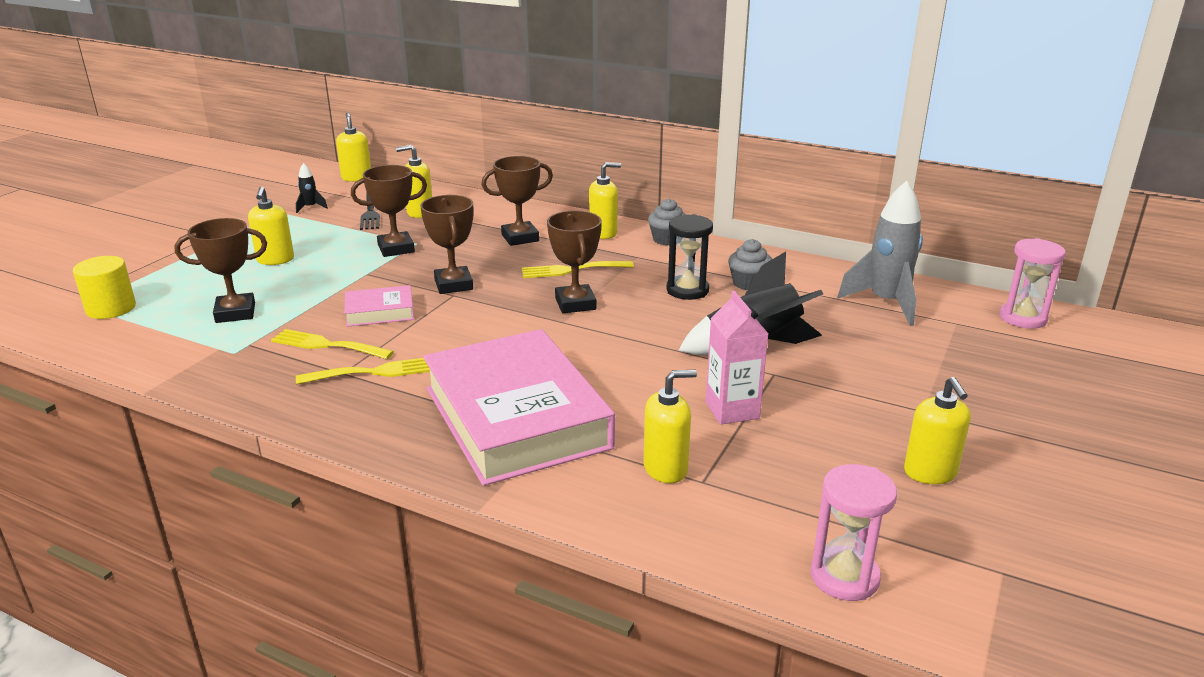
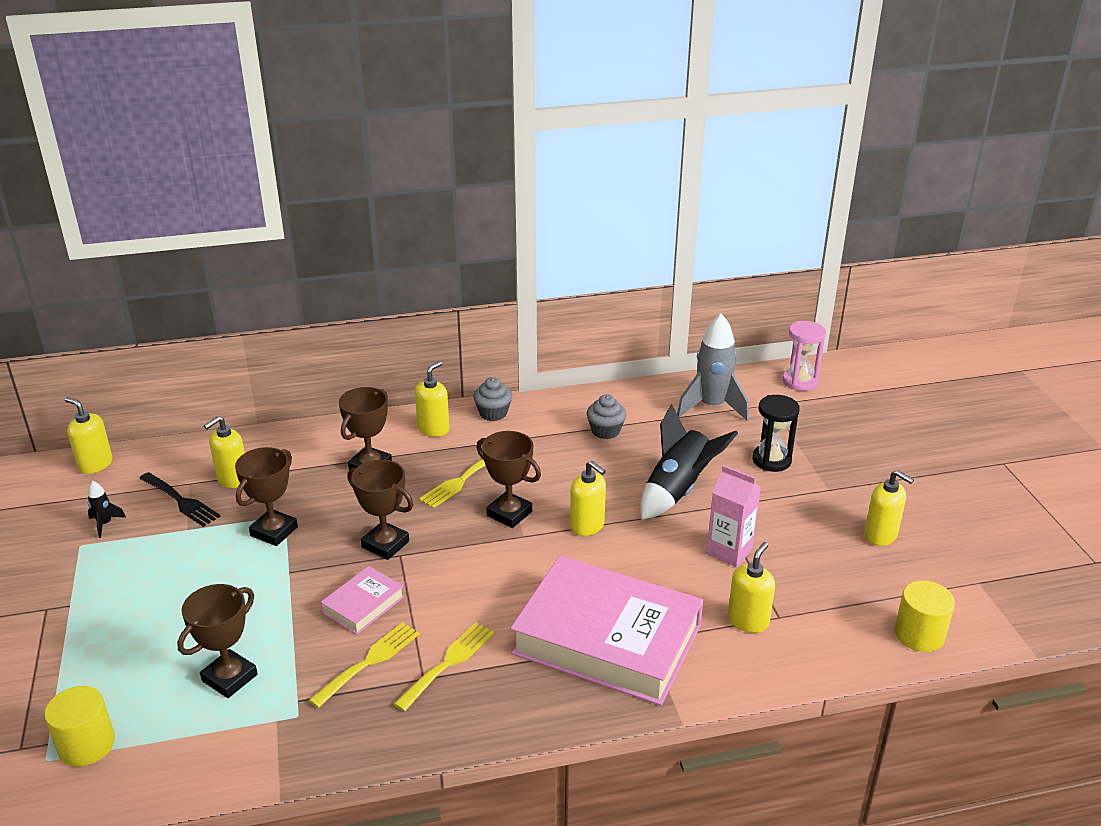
camera: 40 degrees left, 5 degrees up
(275, 260) = (171, 602): yellow soap dispenser -> yellow soap dispenser (587, 526)
(327, 345) = (369, 661): yellow fork -> yellow fork turned 150 degrees clockwise
(687, 290) = (572, 459): black hourglass -> black hourglass (771, 460)
(844, 577) = (919, 634): pink hourglass -> yellow cylinder

